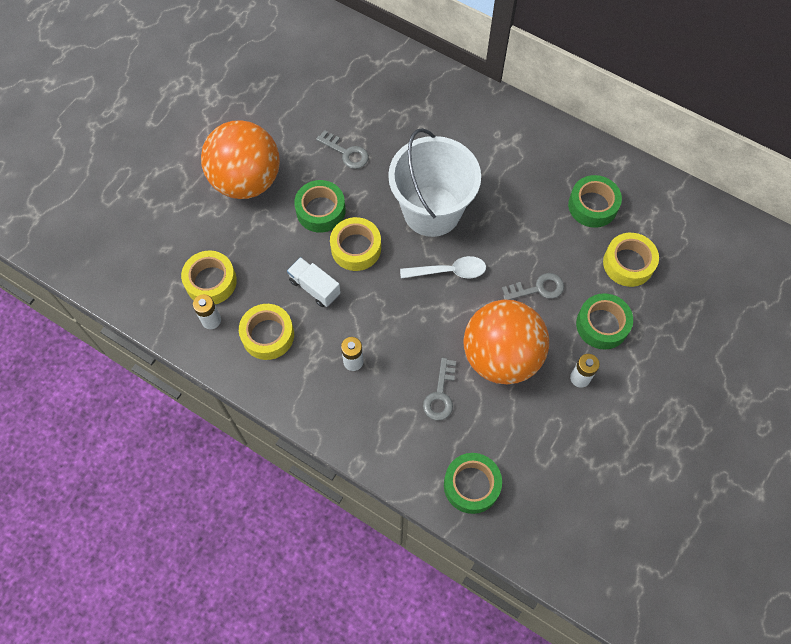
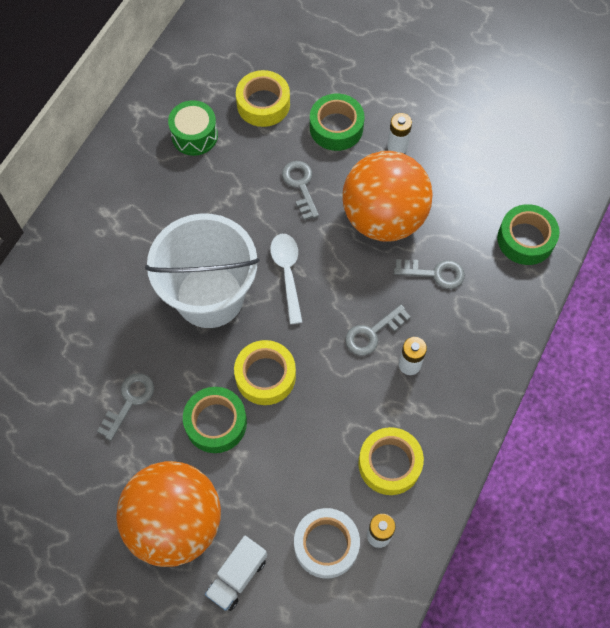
camera: 95 degrees left, 0 degrees up
(211, 281) = (326, 545): yellow tape -> white tape
(315, 287) = (322, 417): white truck -> white truck (237, 576)
(386, 334) = (372, 333): none -> grey key
(592, 206) = (194, 135): green tape -> green drum

